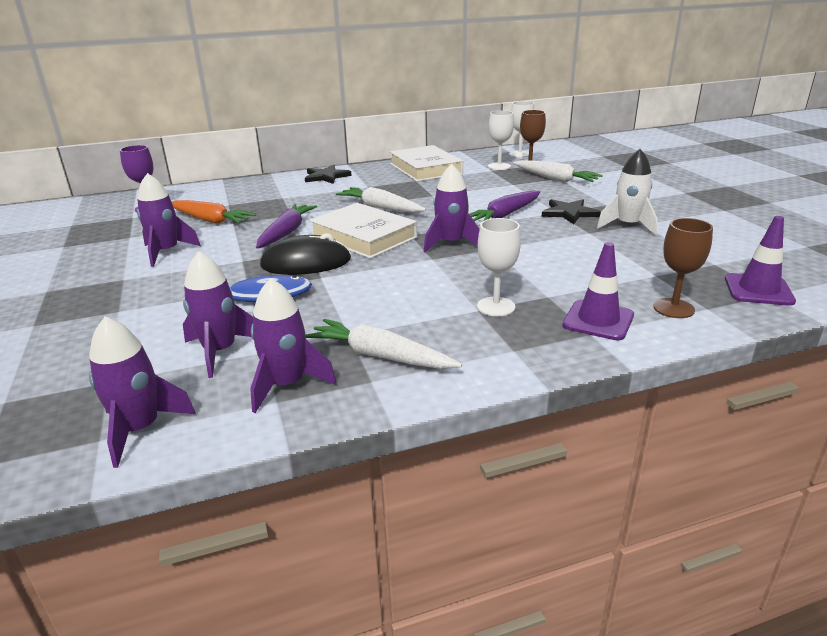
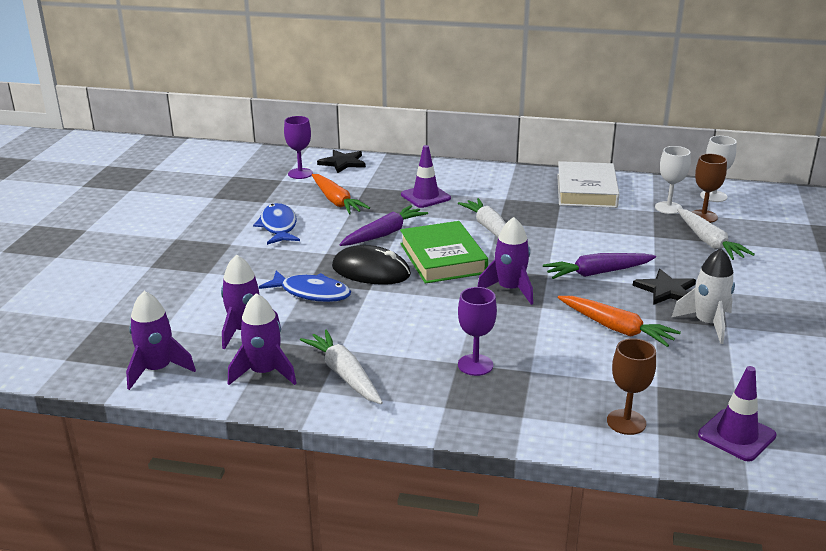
camera: 30 degrees right, 0 degrees up
(166, 252) = (278, 226): purple rocket -> blue fish
(326, 176) = (479, 175): black star -> black star (343, 163)
(363, 237) = (442, 258): white book -> green book
(496, 306) = (475, 365): white goblet -> purple goblet
(570, 246) = (616, 328): none -> orange carrot
(598, 320) = (544, 408): purple traffic cone -> purple traffic cone (425, 196)

